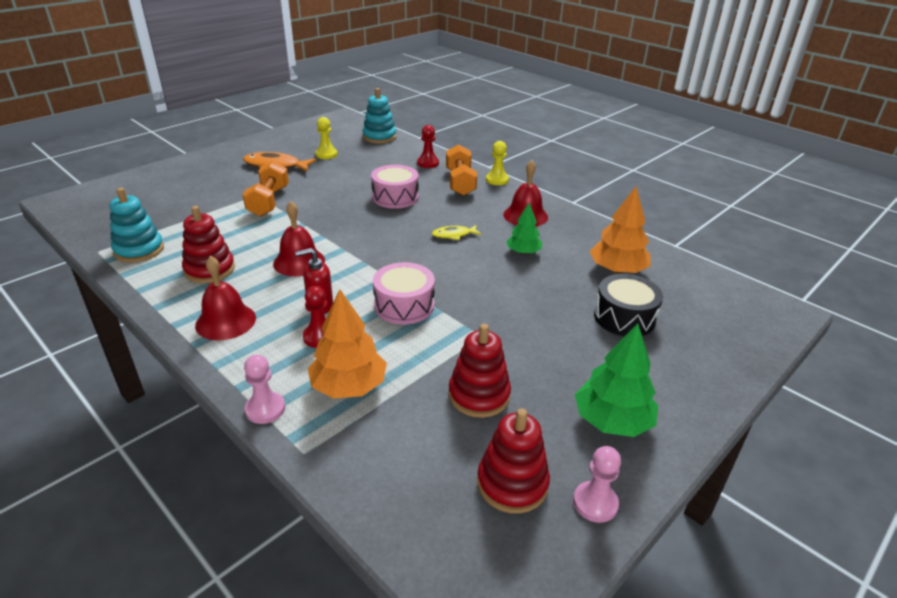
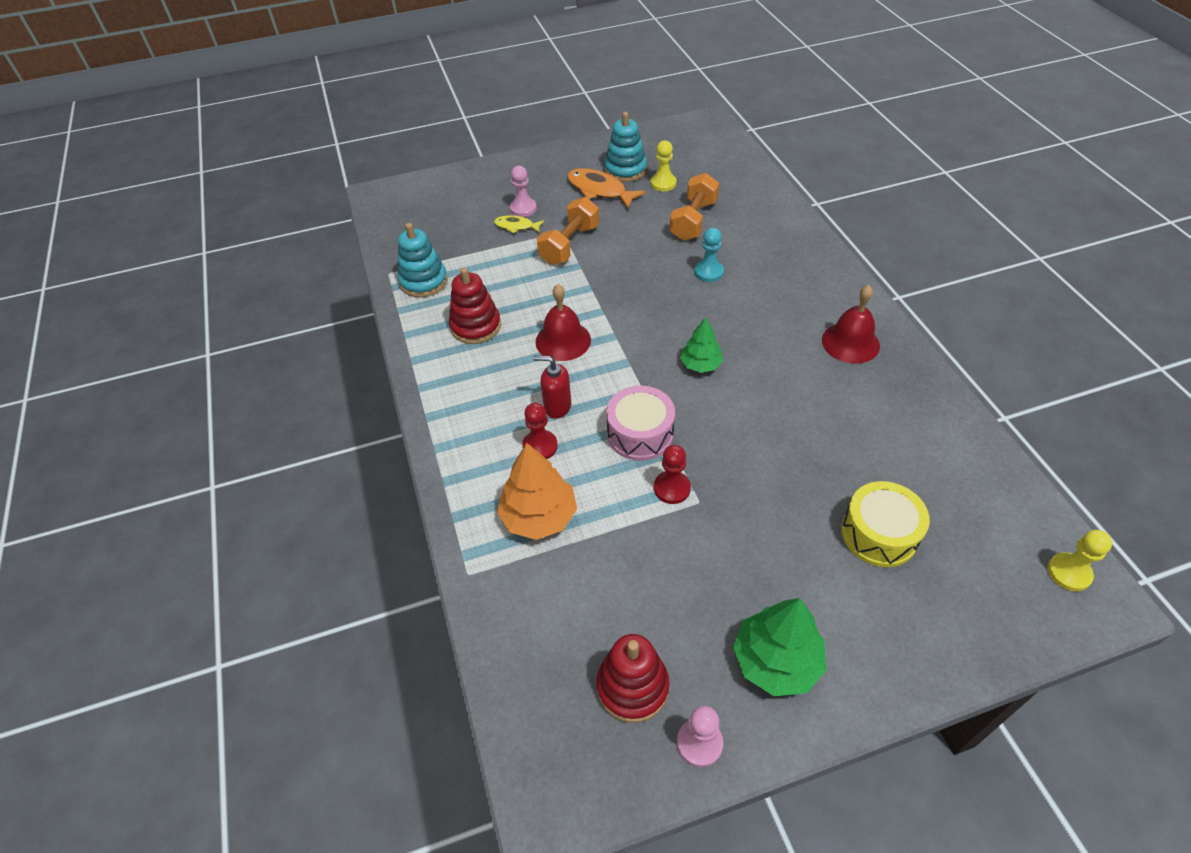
camera: 30 degrees right, 15 degrees up
(225, 321) = (464, 398): red bell -> none
(265, 409) = (456, 514): pink pawn -> pink pawn (523, 208)
(379, 137) = (739, 166): turquoise stacking toy -> turquoise stacking toy (625, 170)
(395, 197) = (708, 272): pink drum -> turquoise pawn
(428, 163) = (776, 224): red pawn -> red pawn (672, 488)
(453, 235) = (746, 349): yellow fish -> yellow fish (516, 226)
(460, 182) = (798, 267): orange dumbbell -> orange dumbbell (693, 220)
(479, 395) = (656, 575): red stacking toy -> none
(497, 180) = (848, 273): yellow pawn -> yellow pawn (1068, 573)
(523, 252) = (814, 399): green tree -> green tree (700, 365)
(617, 270) = (916, 462): orange tree -> none
(624, 317) = (879, 534): black drum -> yellow drum

